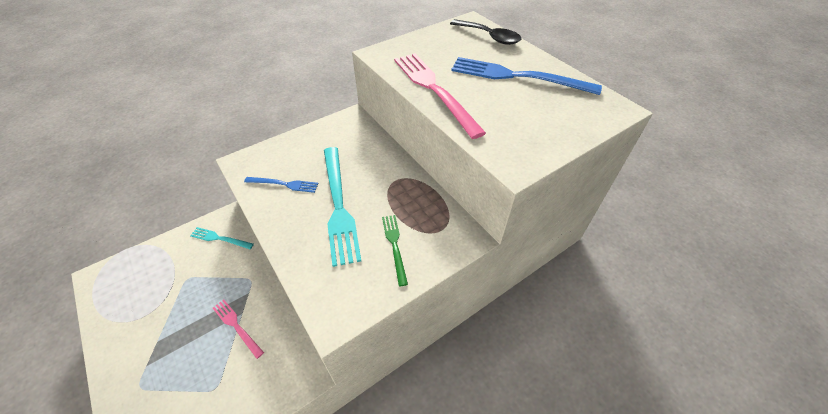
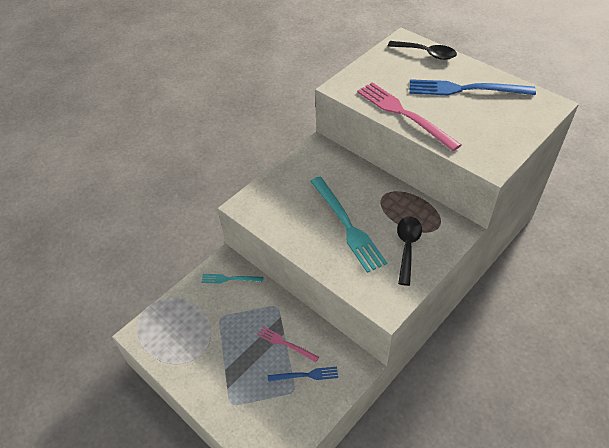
camera: 10 degrees left, 0 degrees up
(284, 184) = (291, 217): blue fork -> blue fork (305, 375)
(395, 246) = (407, 247): green fork -> black spoon

